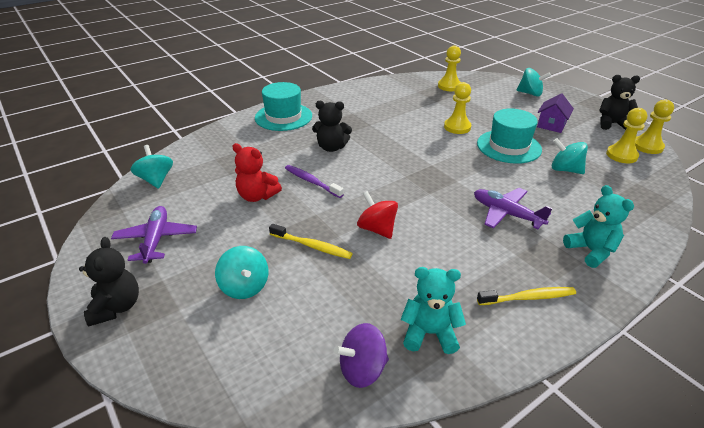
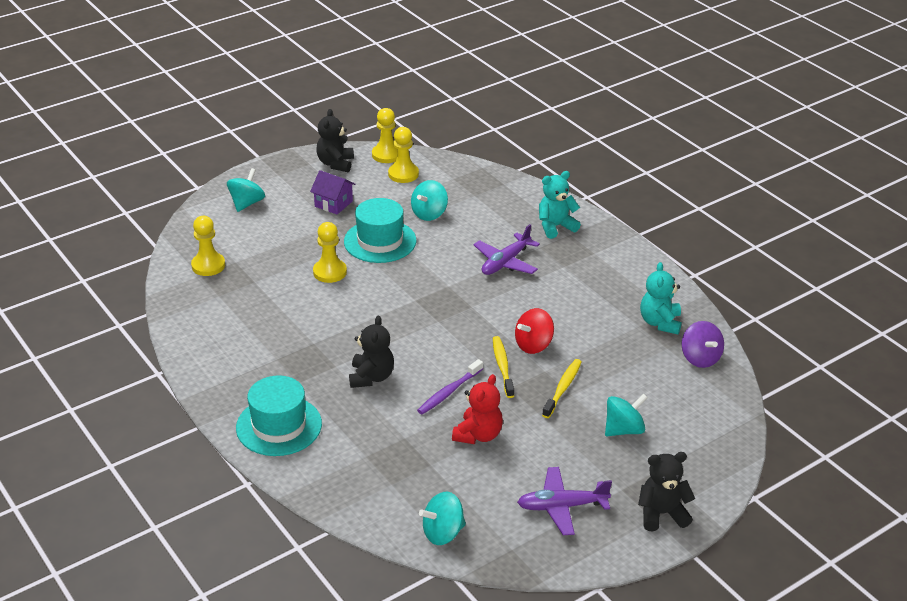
camera: 90 degrees left, 0 degrees up
(528, 297) = (615, 269): yellow toothbrush -> yellow toothbrush (502, 366)

